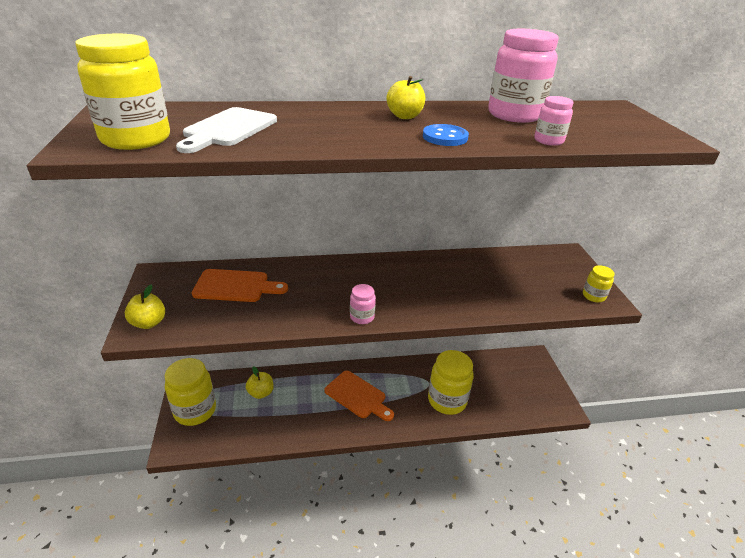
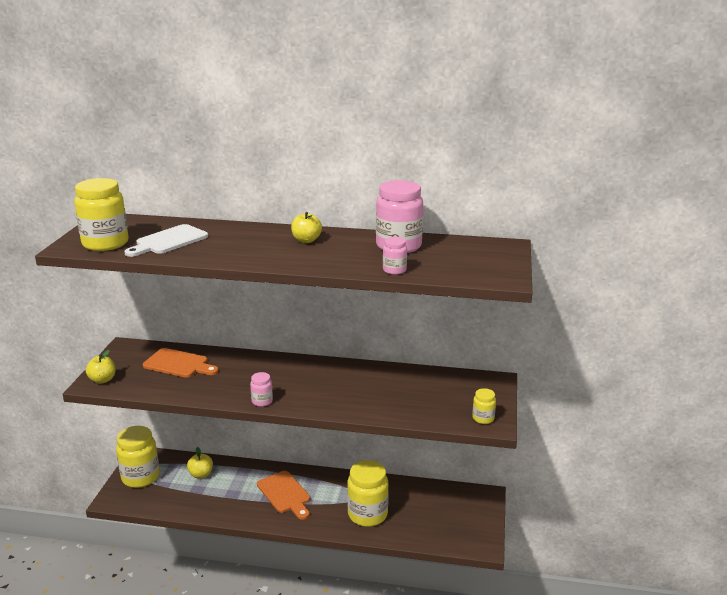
camera: 20 degrees right, 10 degrees down
(445, 137) = (316, 260): blue button -> none

